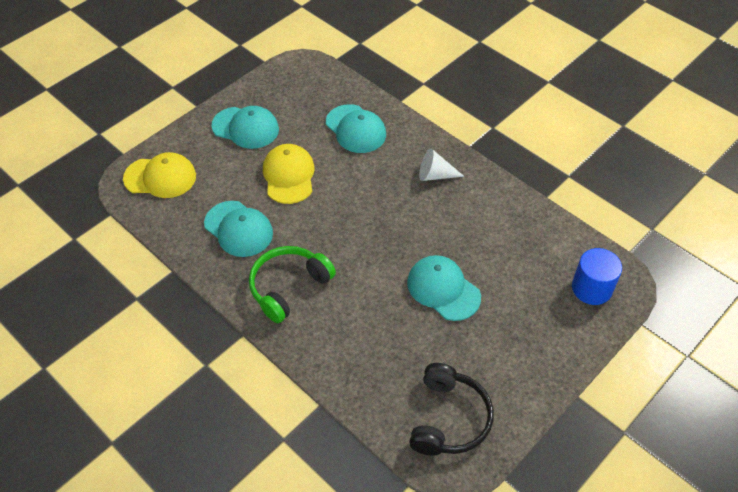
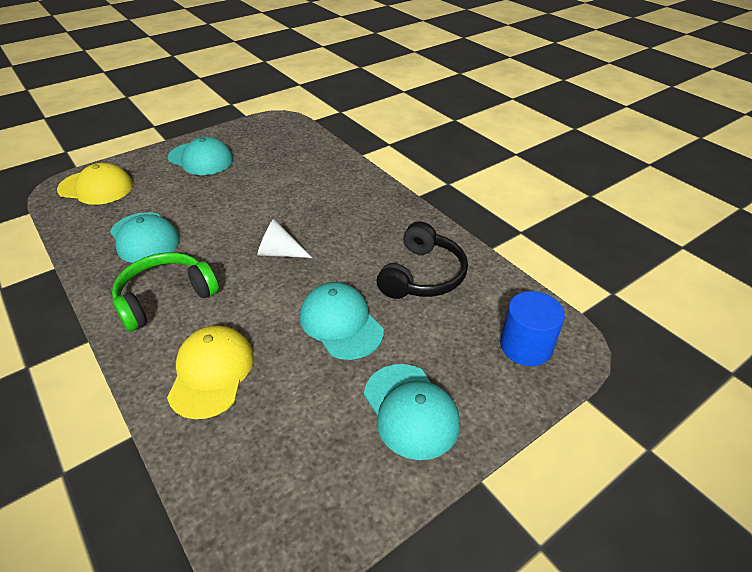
camera: 10 degrees right, 10 degrees down
(289, 176) = (221, 199): yellow cap -> yellow cap (211, 373)
(355, 129) = (306, 170): turquoise cap -> turquoise cap (410, 410)
(435, 175) = (372, 215): white cone -> white cone (279, 253)
(449, 419) = (290, 482): black headphones -> black headphones (423, 275)

